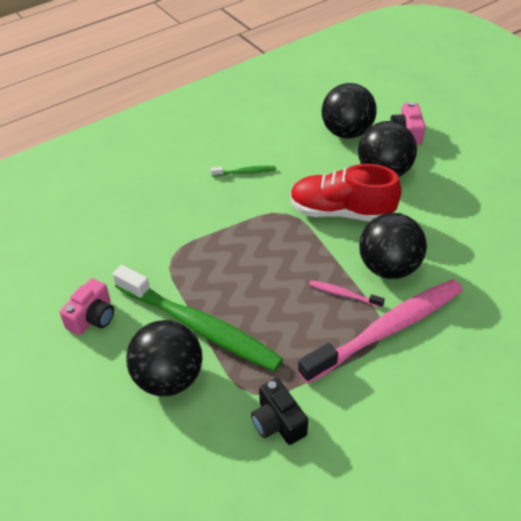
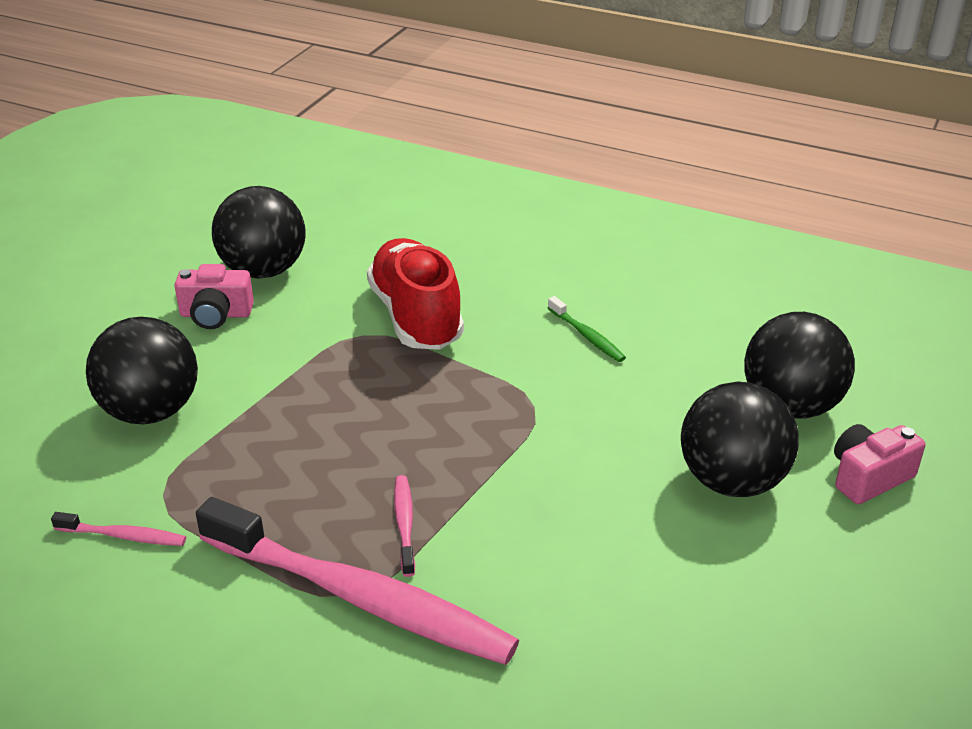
camera: 60 degrees right, 10 degrees down
(199, 326) = (252, 405): green toothbrush -> none
(278, 422) = (123, 536): black camera -> pink toothbrush
(341, 212) = (587, 462): red shoe -> red shoe (416, 317)
(388, 267) = (501, 558): black ball -> black ball (264, 270)

